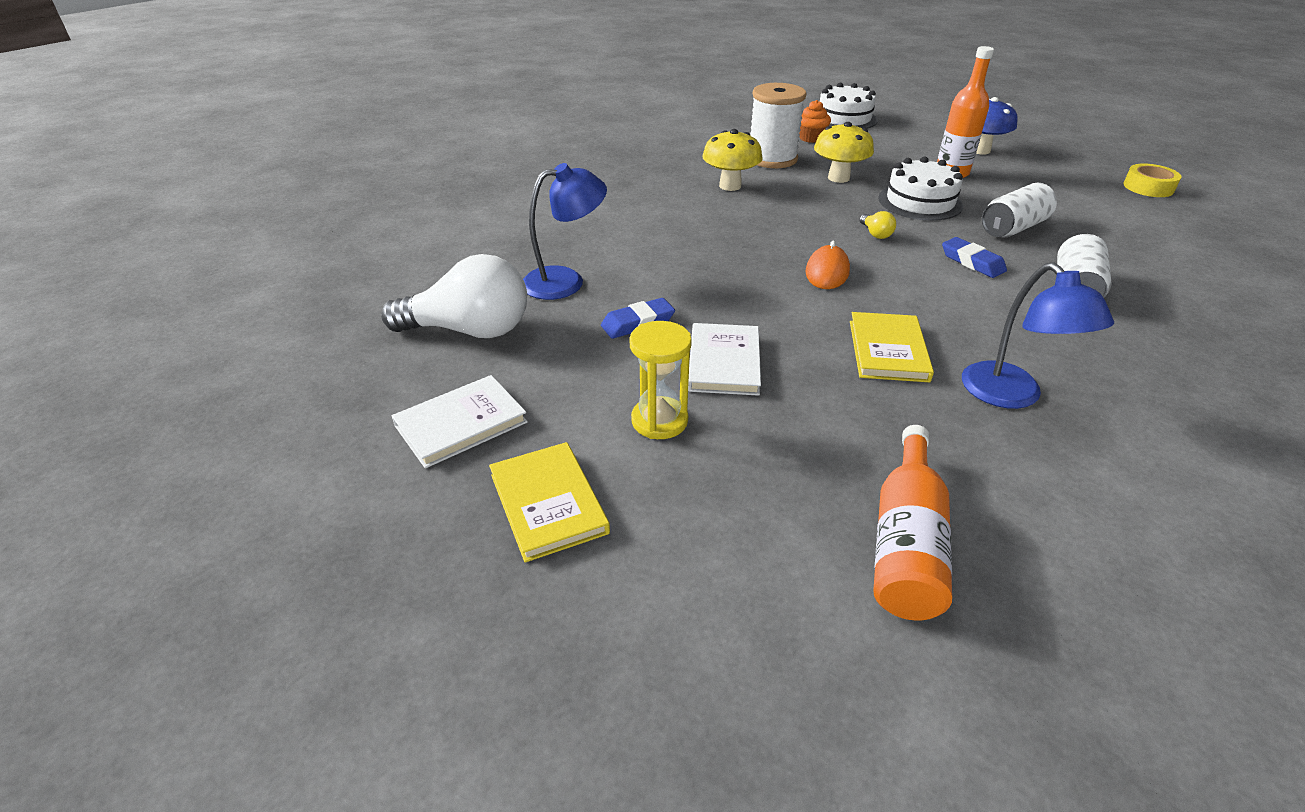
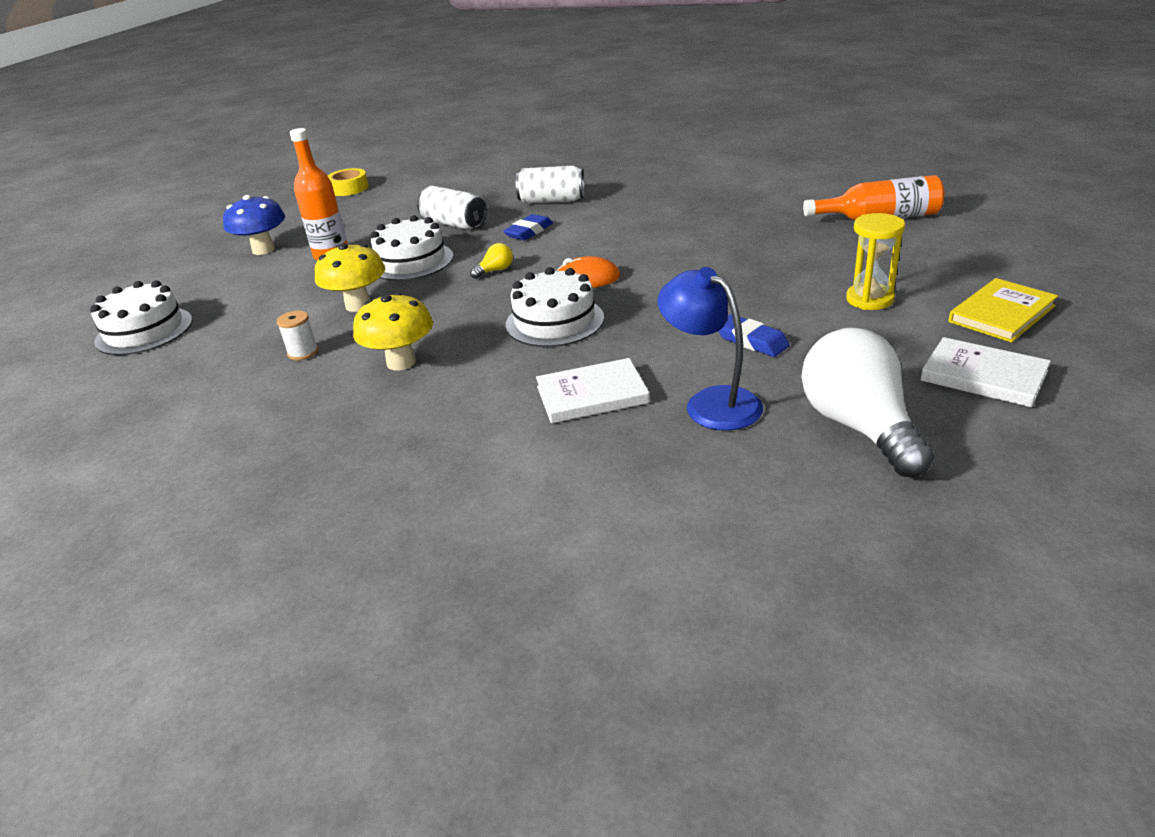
camera: 105 degrees left, 5 degrees down
(724, 362) = (770, 293): white book -> white book (592, 395)
(750, 245) = (554, 321): none -> white cake
(772, 159) = (303, 352): white spool -> white spool, size x0.44
(811, 138) = (223, 340): orange cupcake -> none
(888, 350) = (693, 243): yellow book -> none
(1011, 396) = (710, 207): blue lamp -> none

